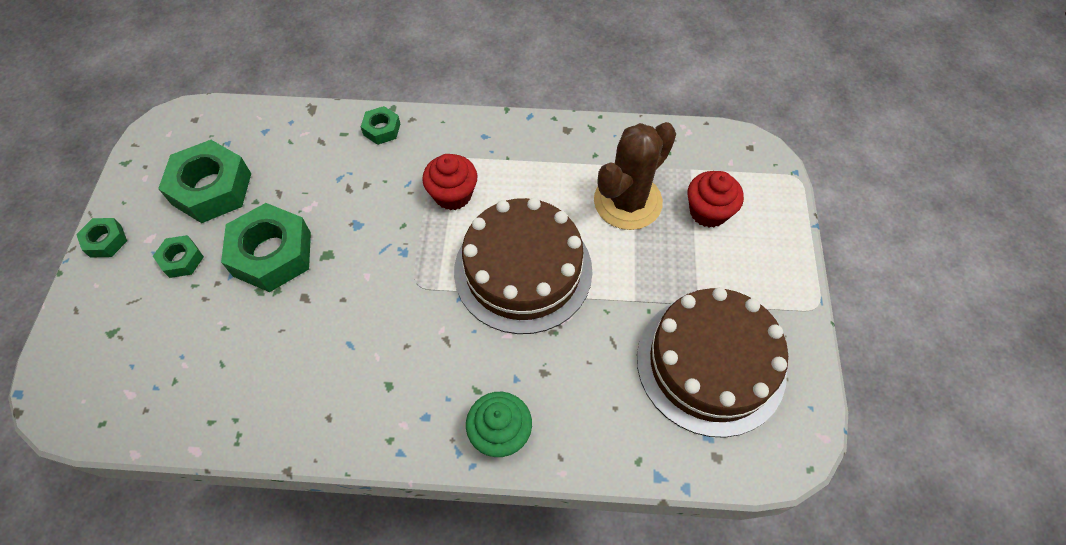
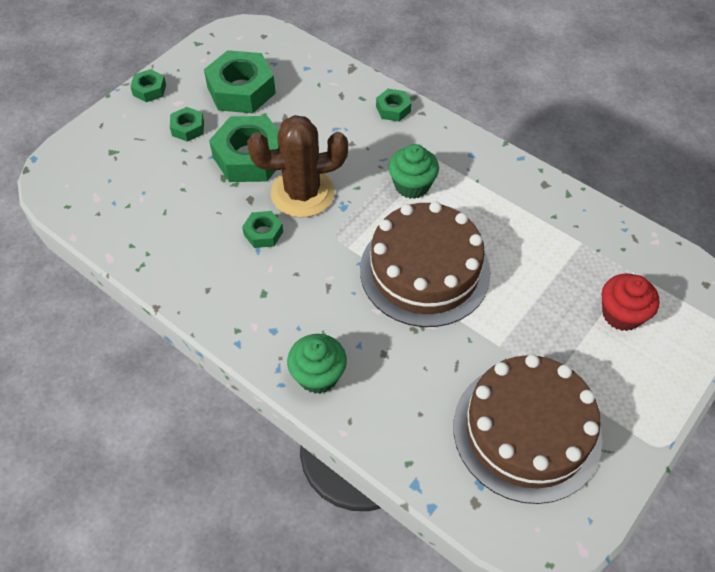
camera: 35 degrees right, 5 degrees down
(344, 324) = (263, 233): none -> green nut
(453, 195) = (412, 185): red cupcake -> green cupcake
(627, 201) = (554, 267): brown cactus -> brown cactus (302, 193)

